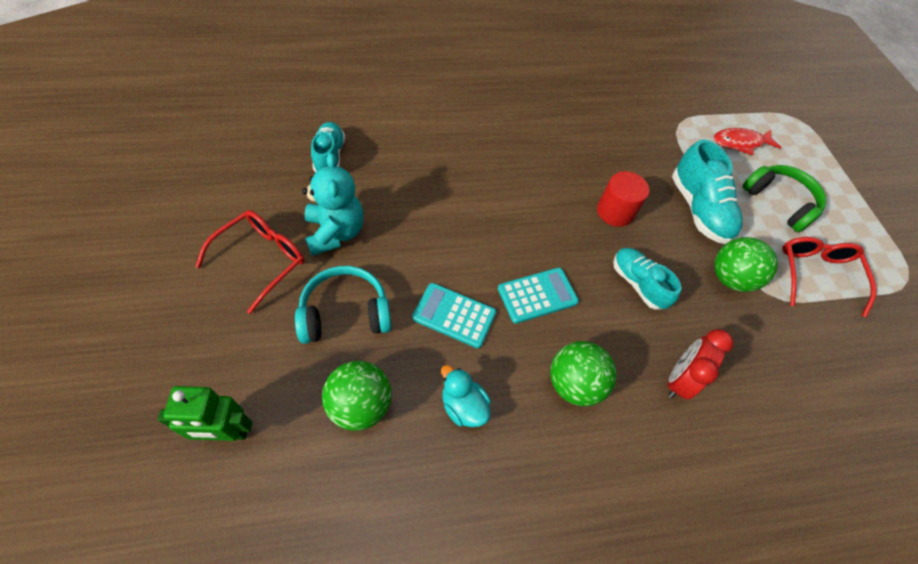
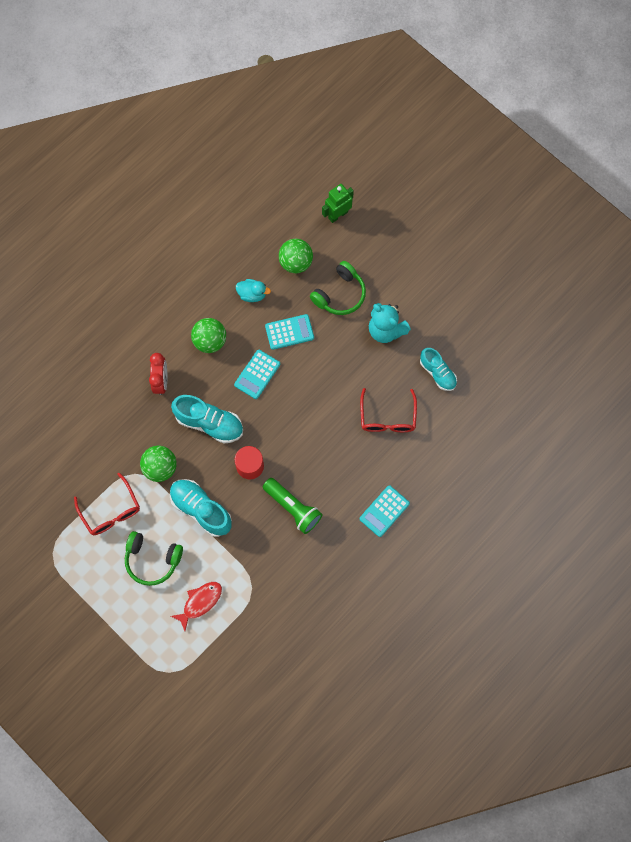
camera: 150 degrees right, 15 degrees up
(262, 260) = (404, 289): red glasses -> red glasses (387, 418)
(345, 313) = (340, 294): turquoise headphones -> green headphones
(502, 96) = (384, 511): none -> turquoise calculator
(592, 151) = (293, 508): none -> green flashlight
(637, 284) = (209, 423): turquoise shoe -> turquoise shoe, size x1.51

